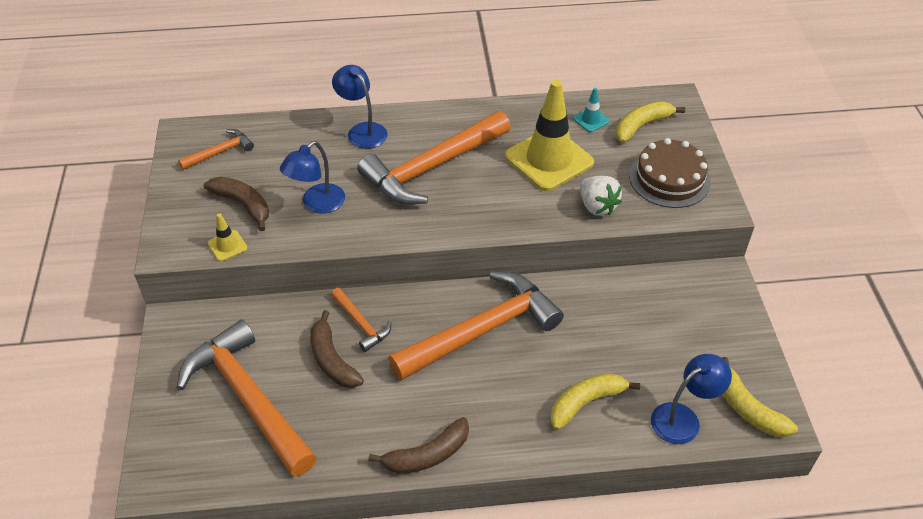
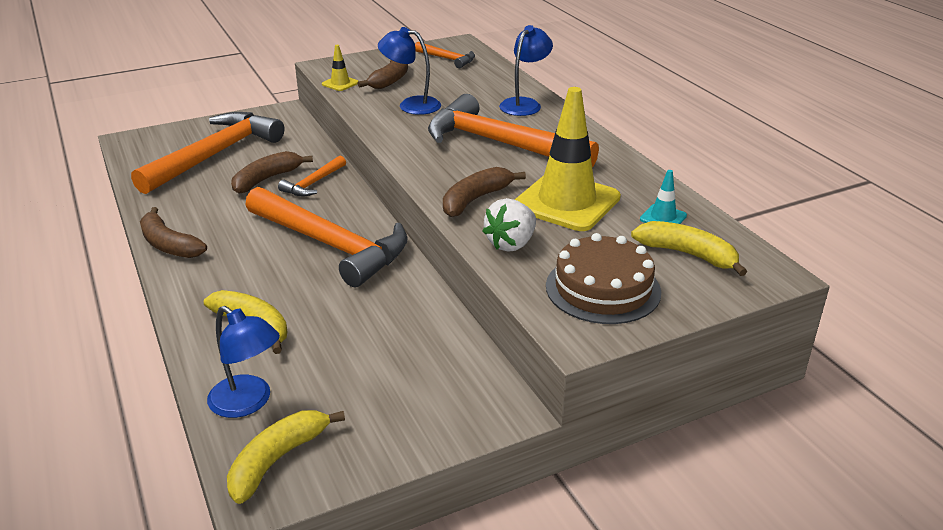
camera: 70 degrees right, 15 degrees down
(523, 208) = (475, 200): none -> brown banana

